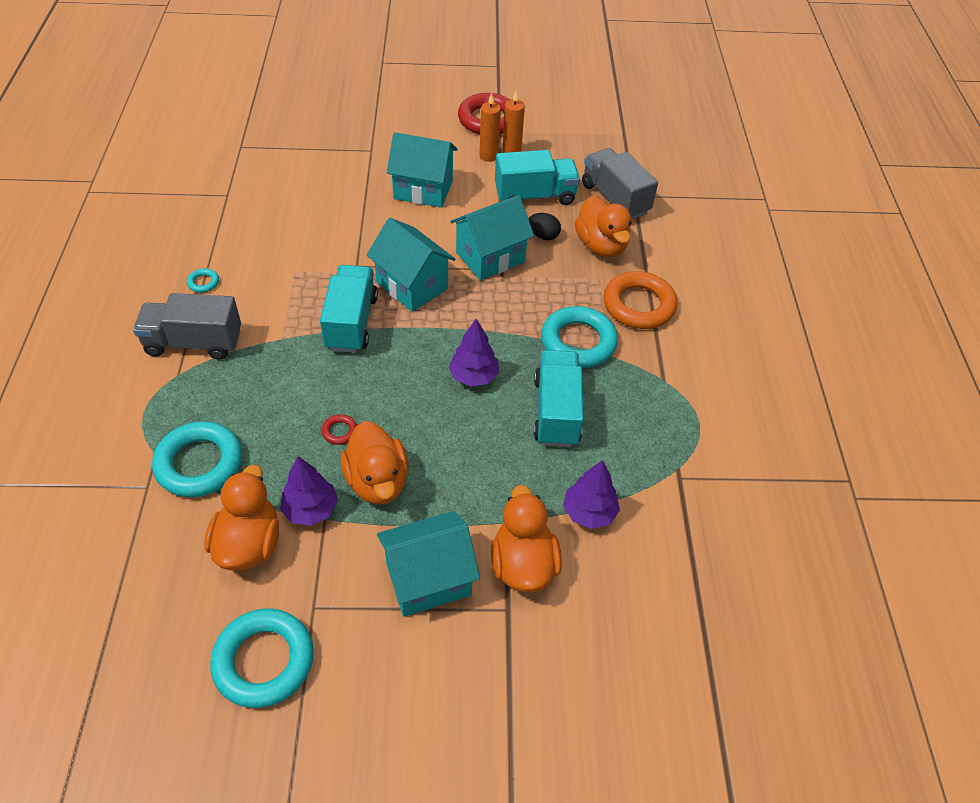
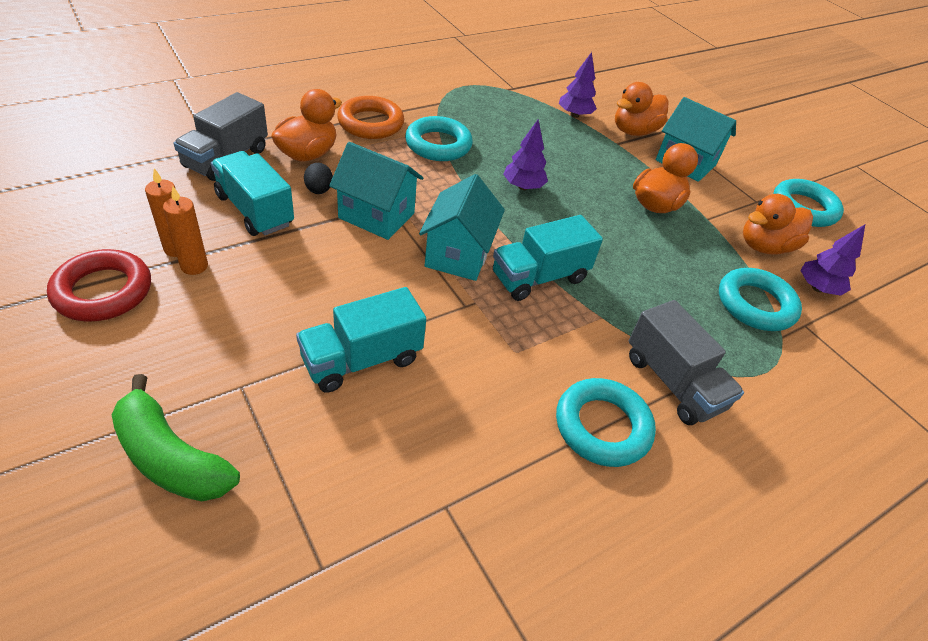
camera: 125 degrees left, 5 degrees down
(203, 283) = (602, 426): turquoise ring -> turquoise ring, size x2.35
(311, 509) = (710, 227): purple tree -> purple tree (817, 288)
(339, 431) = (643, 238): red ring -> none
(345, 119) = (171, 457): none -> green banana
(423, 190) = (299, 300): turquoise house -> none
(556, 411) = (514, 141): turquoise truck -> turquoise truck (362, 359)

